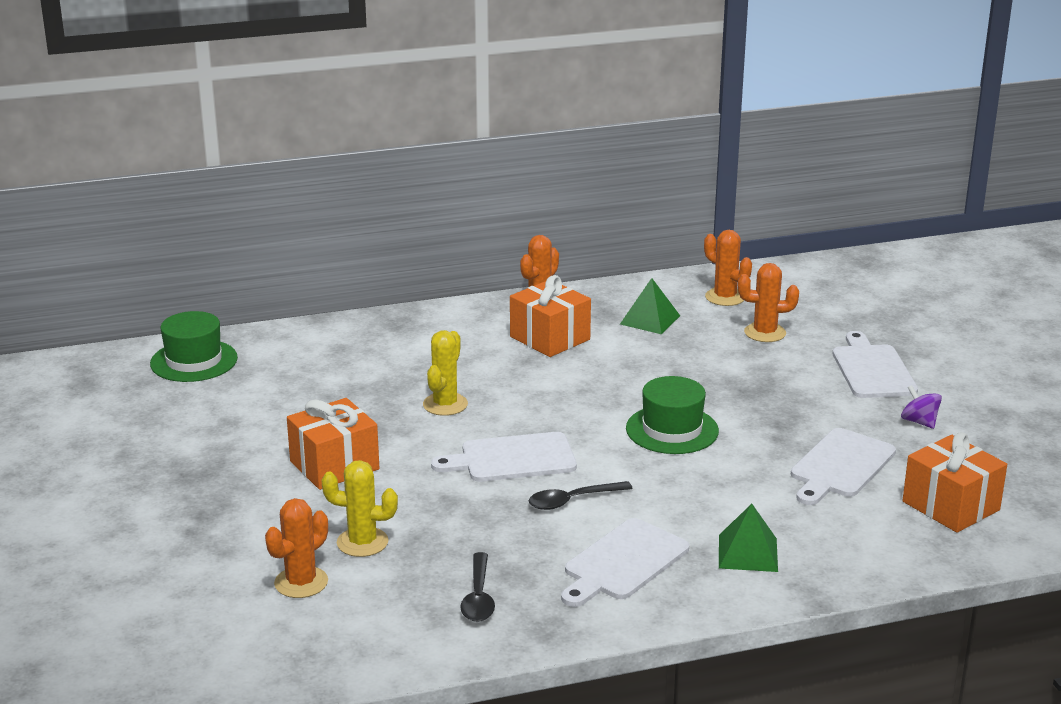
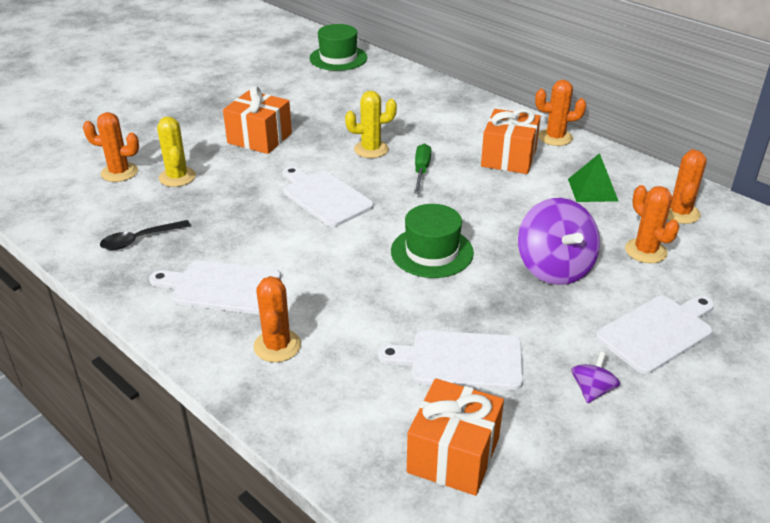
camera: 60 degrees right, 10 degrees up
(522, 390) = (421, 171): none -> green screwdriver
(573, 500) = (289, 239): black spoon -> none
(747, 553) = (277, 346): green pyramid -> orange cactus
(751, 380) = (554, 268): none -> purple spinning top

